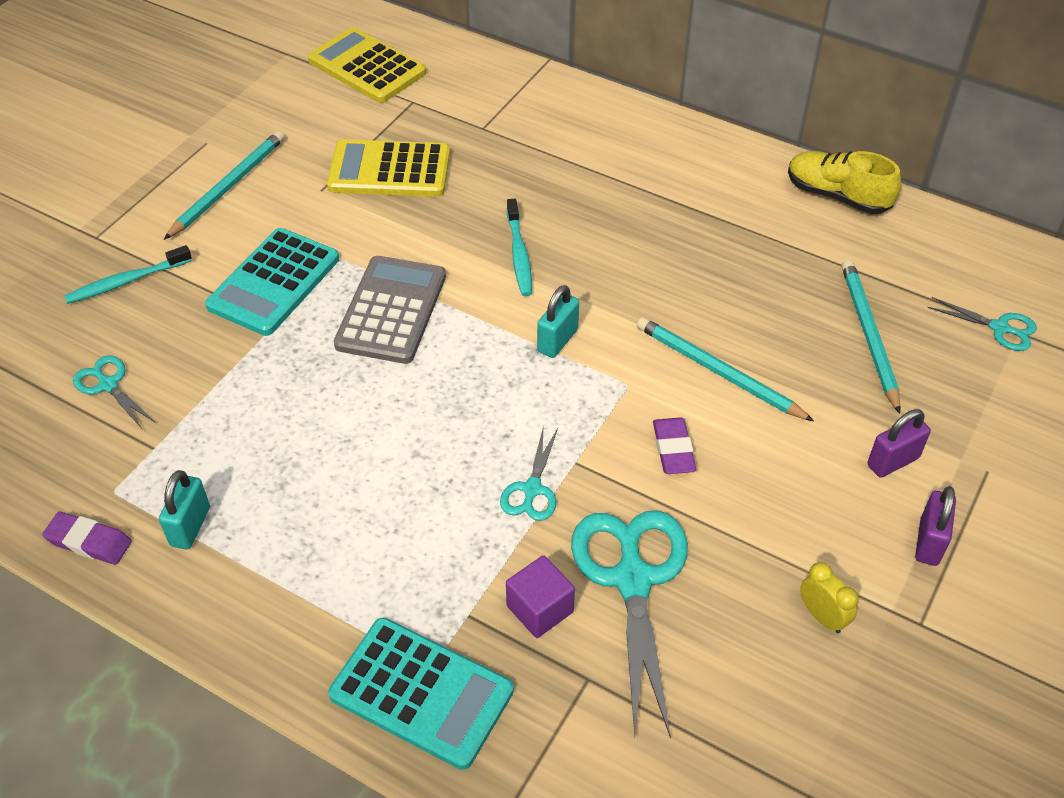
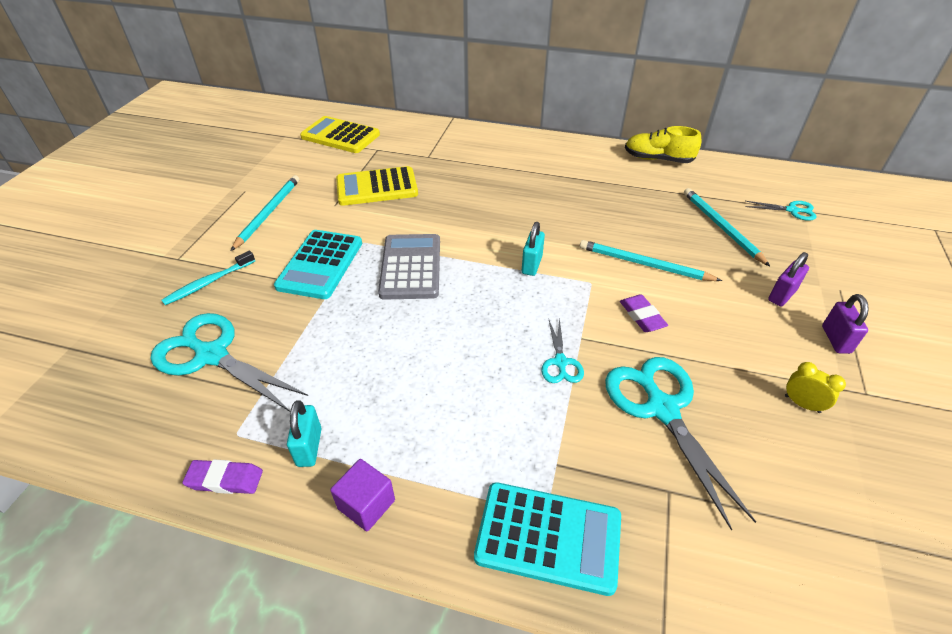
camera: 15 degrees left, 5 degrees down
(108, 385) = (212, 355): turquoise scissors -> turquoise scissors, size x2.00
(519, 254) = (482, 220): turquoise toothbrush -> none
(540, 609) = (607, 446): purple cube -> purple cube (366, 504)

